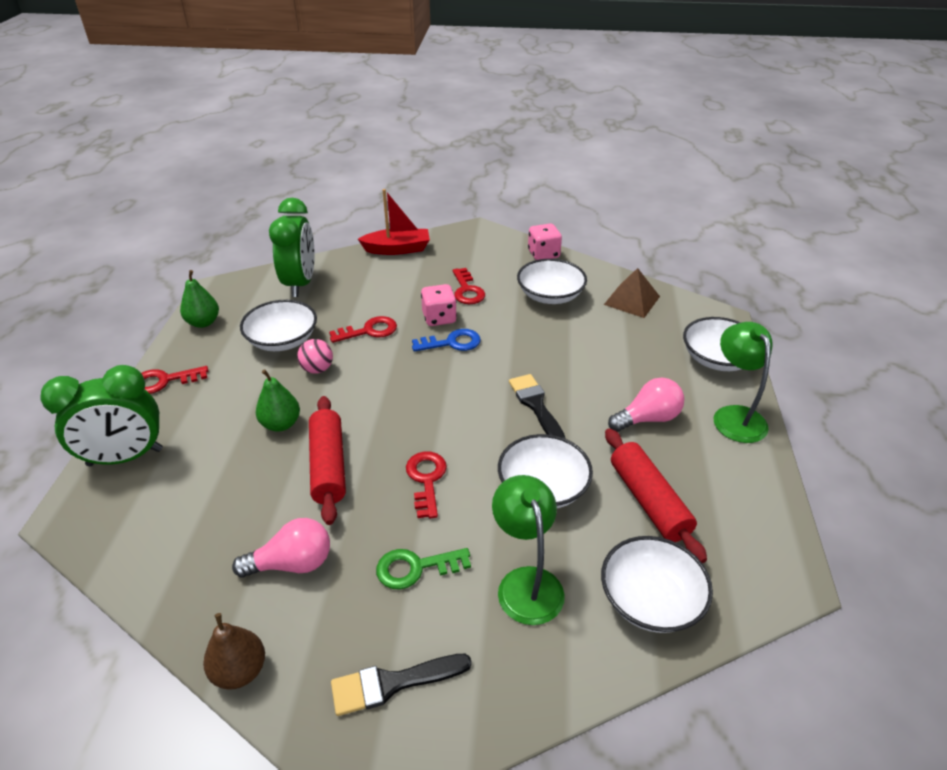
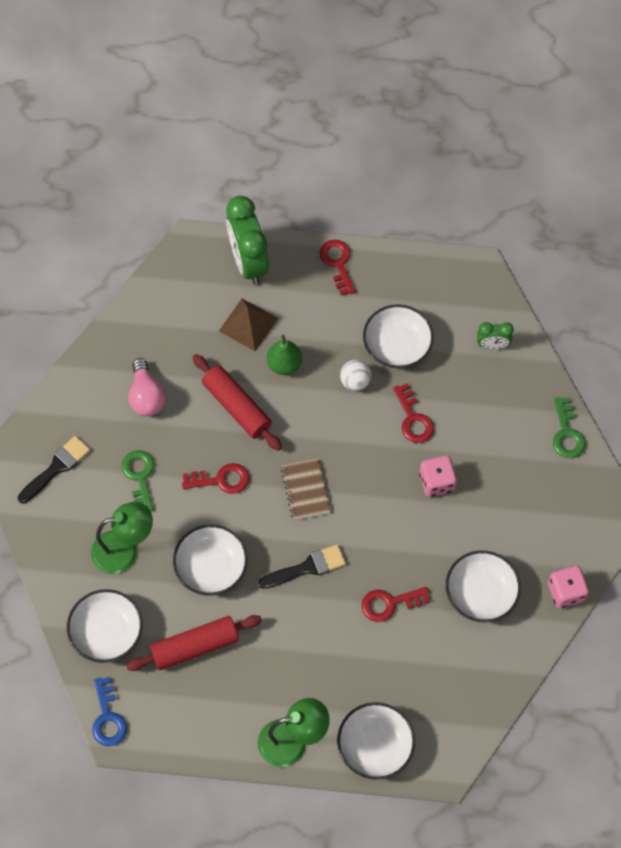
camera: 90 degrees right, 25 degrees up
(203, 322) = (422, 272): green pear -> none
(240, 671) = (70, 380): brown pear -> none
(300, 283) = (492, 345): green clock -> green clock, size x0.50
(317, 369) = (355, 381): pink ball -> white ball
(328, 466) = (237, 407): red rolling pin -> red rolling pin turned 60 degrees clockwise
(392, 683) = (56, 468): black brush -> black brush turned 60 degrees clockwise
(397, 249) = (566, 433): red boat -> green key
(444, 406) = (305, 490): none -> brown notebook
(452, 343) = (396, 495): blue key -> blue key (108, 718)
(467, 290) = (487, 508): red key -> red key (389, 603)
(631, 300) = (475, 678): brown pyramid -> brown pyramid (248, 324)
(647, 418) = (289, 662): pink light bulb -> none

